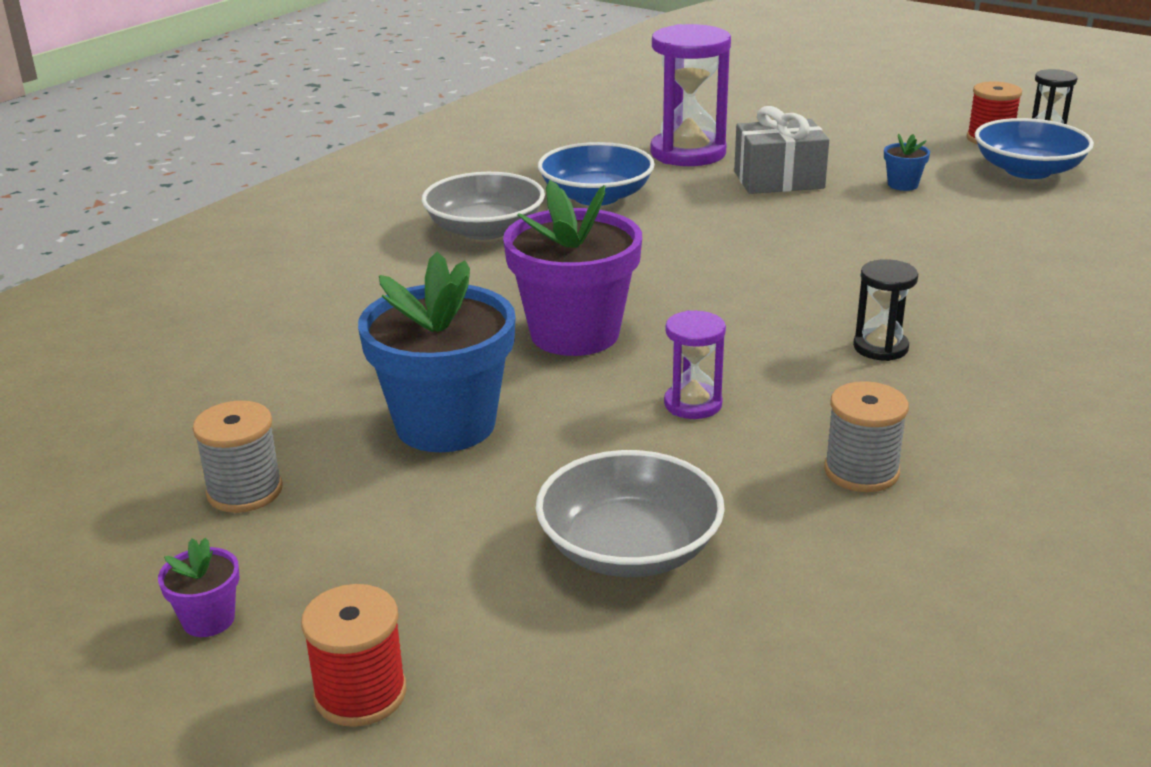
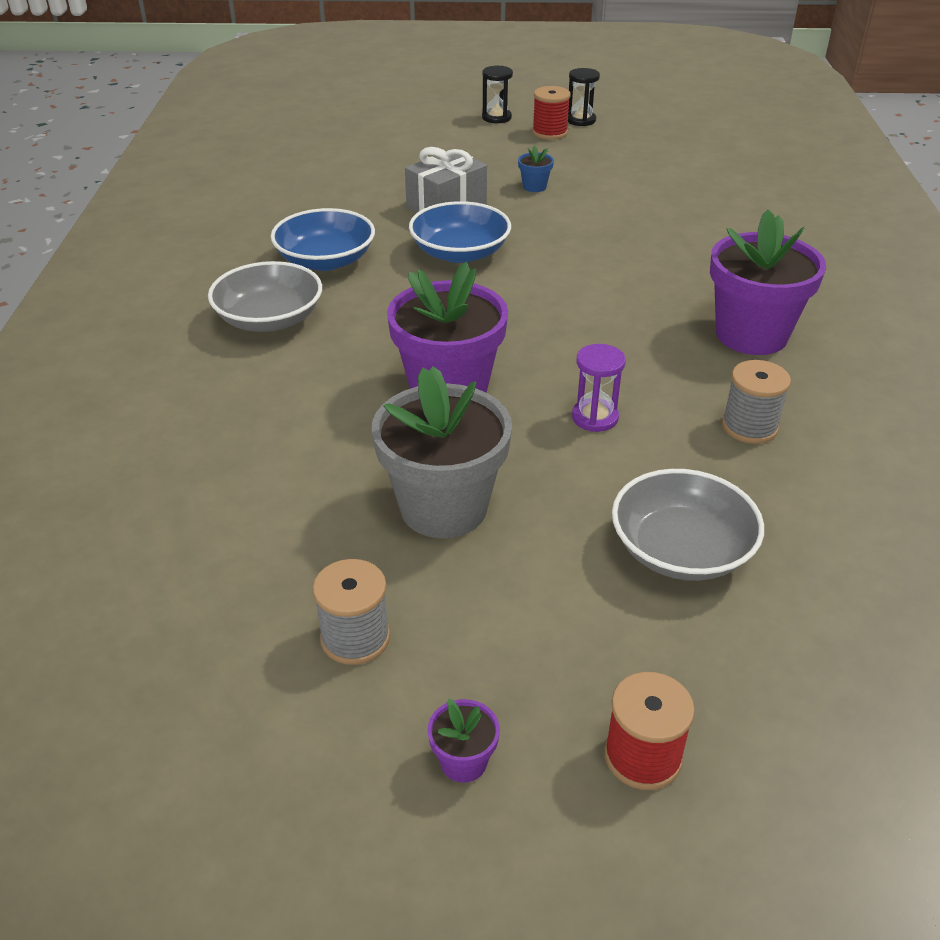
camera: 35 degrees left, 10 degrees up
(445, 424) = (443, 507): blue flower pot -> grey flower pot
(688, 153) = (353, 200): purple hourglass -> none
(880, 347) = (660, 326): black hourglass -> black hourglass (496, 118)
(985, 388) = (751, 335): none -> purple flower pot
(1027, 170) = (599, 153): blue bowl -> blue bowl (460, 253)

